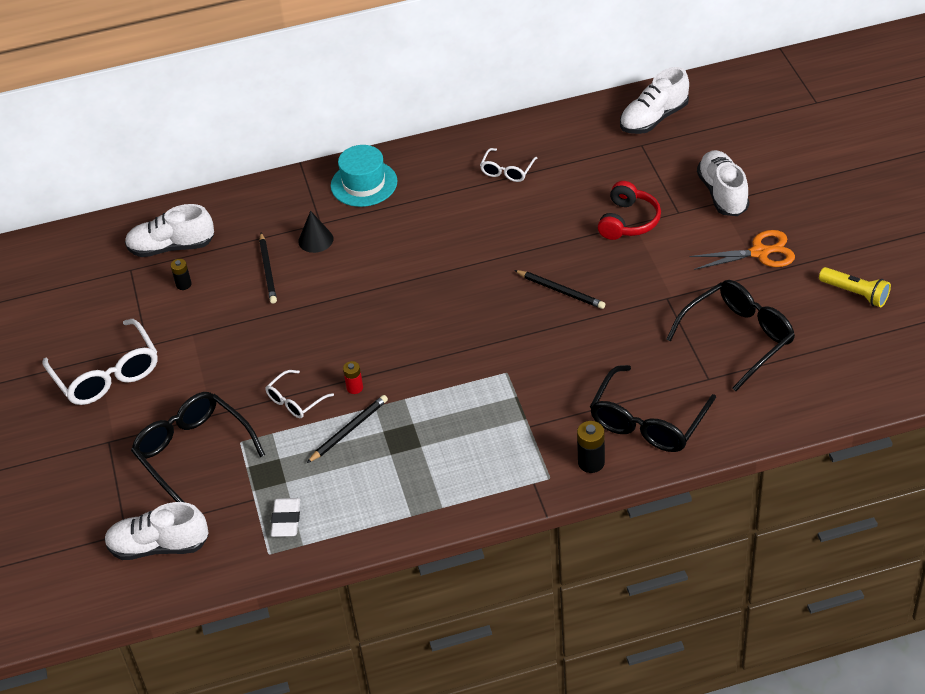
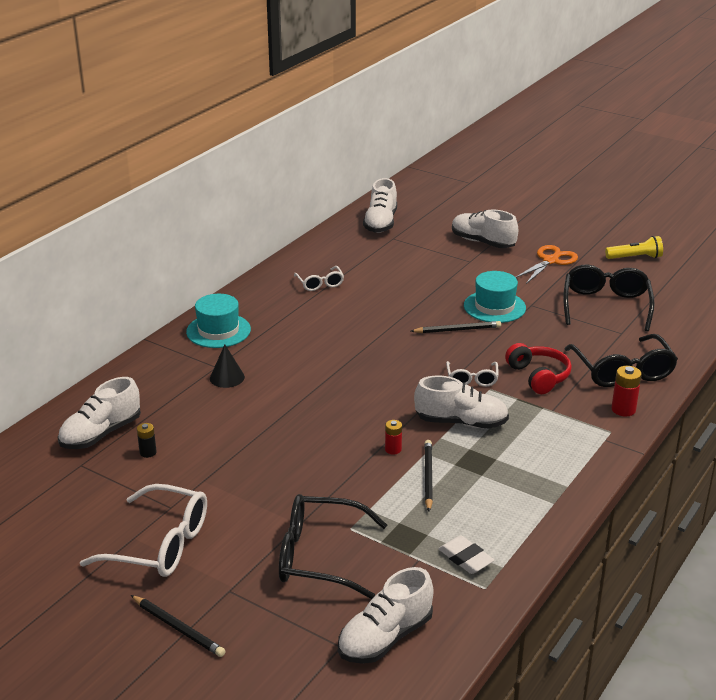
camera: 45 degrees left, 15 degrees down
(268, 270) = (213, 412): black pencil -> black pencil (178, 628)
(295, 401) = (357, 480): white glasses -> white glasses (472, 379)
(439, 393) = (461, 422): none -> white shoe
(591, 462) = (623, 409): black battery -> red battery
(628, 221) = (445, 277): red headphones -> red headphones (538, 376)
(629, 282) = (494, 307): none -> turquoise hat

